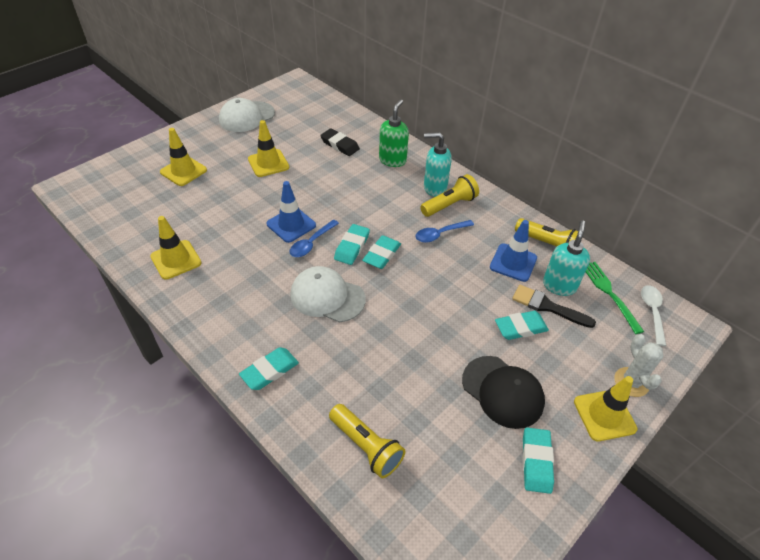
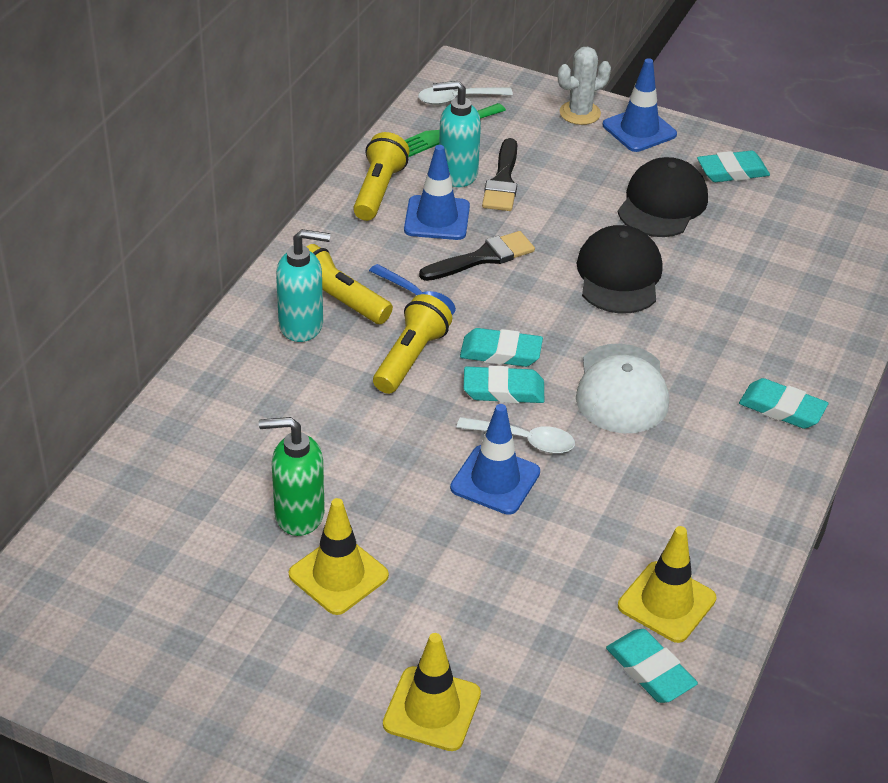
camera: 110 degrees left, 5 degrees down
(247, 117) = (181, 681): white cap -> none
(311, 243) = (524, 440): blue spoon -> white spoon
(340, 145) = (226, 483): black eraser -> none
(366, 446) = (812, 296): yellow flashlight -> yellow flashlight (410, 358)
(392, 160) = (244, 394): green soap dispenser -> green soap dispenser (298, 515)
(430, 334) = (619, 275): none -> black cap
(434, 188) = (302, 325): turquoise soap dispenser -> turquoise soap dispenser turned 75 degrees counterclockwise
(468, 272) = (483, 257): none -> black brush
(520, 328) = (554, 200): turquoise eraser -> turquoise eraser (650, 670)
(604, 415) = (639, 130): yellow traffic cone -> blue traffic cone

